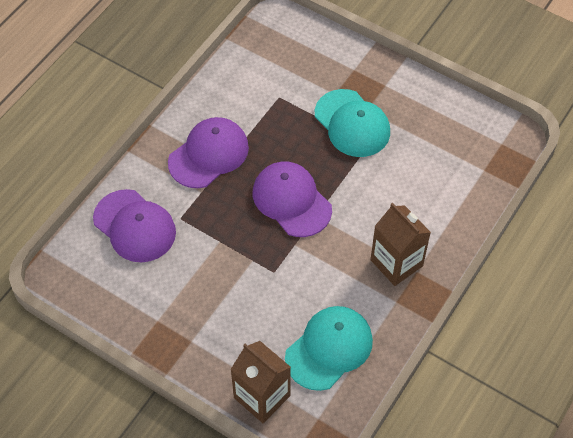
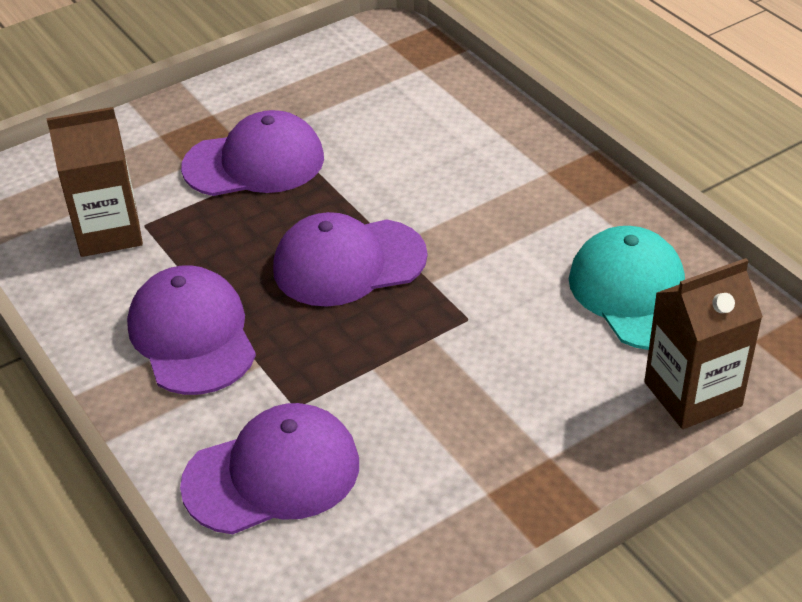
camera: 65 degrees left, 15 degrees down
(352, 123) = (254, 163): turquoise cap -> purple cap
(396, 263) = (523, 186): brown carton -> brown carton (109, 232)

